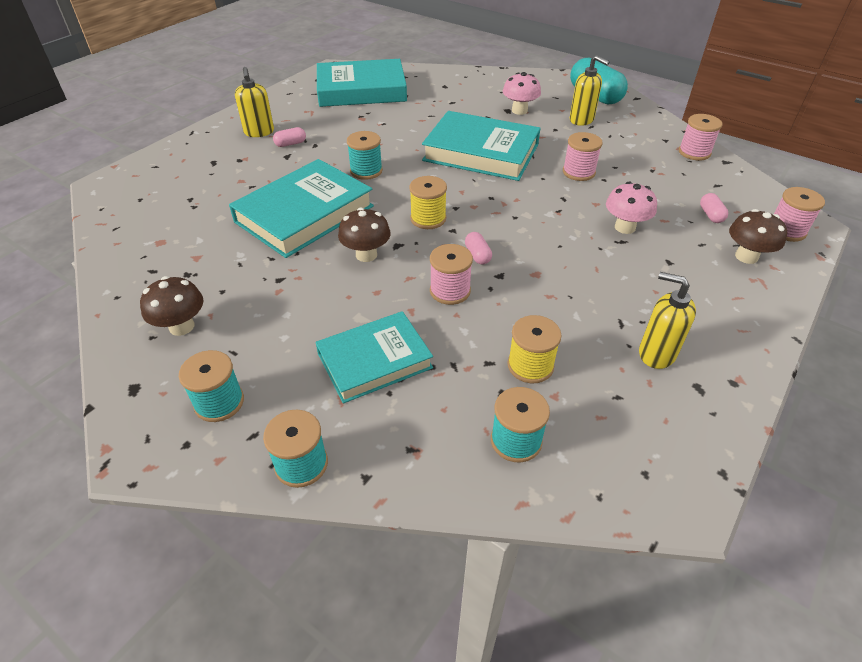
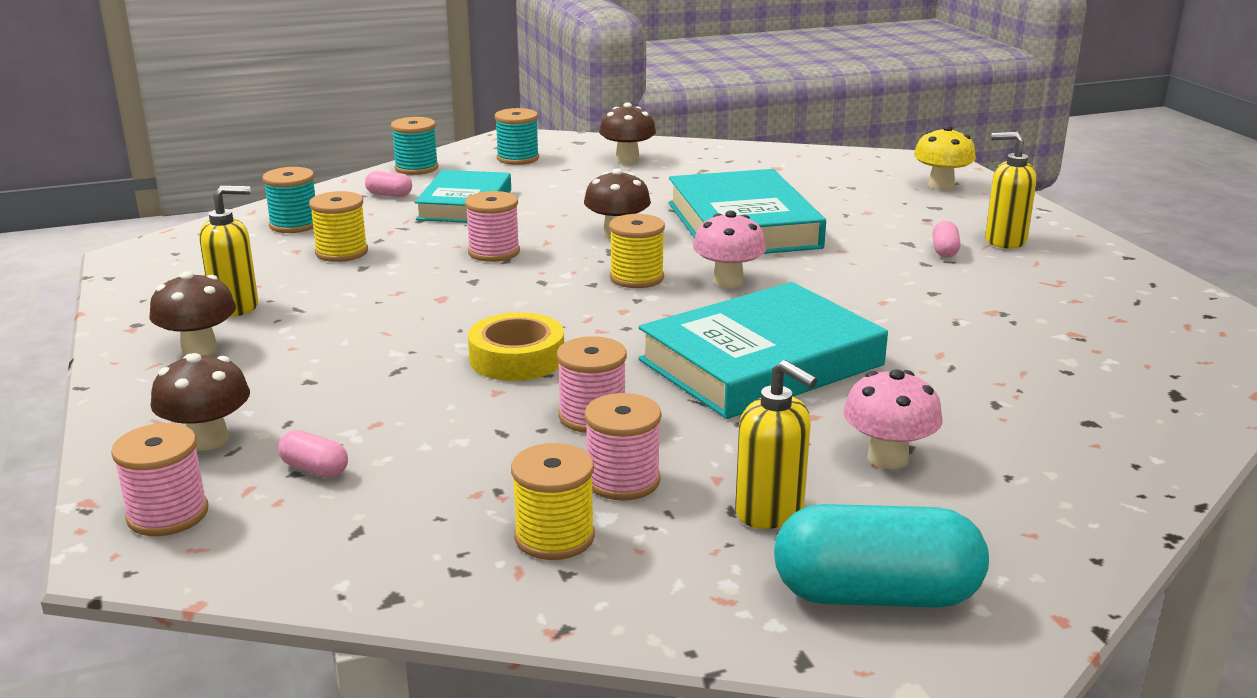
camera: 125 degrees right, 20 degrees down
(165, 169) = (941, 185): none -> yellow mushroom
(361, 90) = (1125, 339): turquoise book -> none
(366, 171) = (806, 275): turquoise spool -> none
(477, 255) = (524, 281): pink capsule -> pink capsule (389, 195)
(562, 212) = (517, 358): none -> yellow tape
(581, 120) = (770, 511): yellow soap dispenser -> yellow soap dispenser turned 120 degrees counterclockwise
(625, 227) = (415, 385): pink mushroom -> pink mushroom (728, 281)
(655, 148) = (554, 537): none -> yellow spool
(694, 152) = (476, 578): pink spool -> pink spool (623, 480)
(708, 325) = (199, 349): none -> brown mushroom

